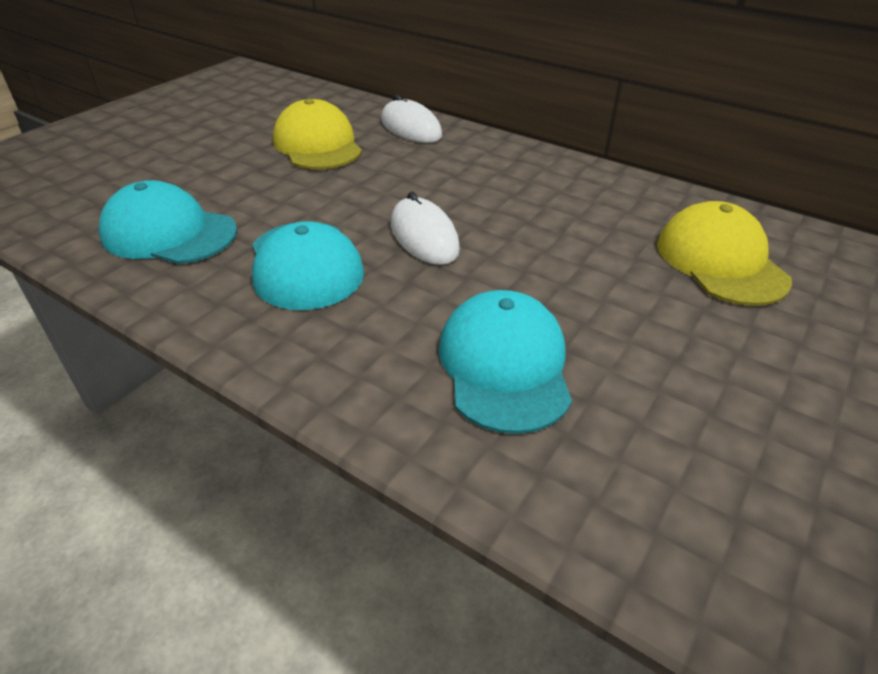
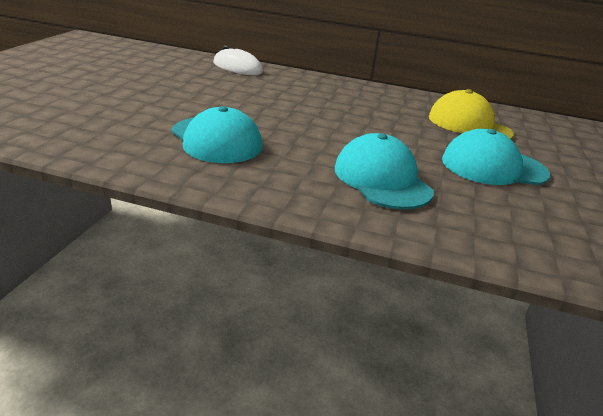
camera: 20 degrees left, 10 degrees down
(169, 233) = (99, 128): turquoise cap -> turquoise cap (493, 167)
(317, 145) = (177, 77): yellow cap -> none
(424, 236) = (287, 122): white mouse -> none

